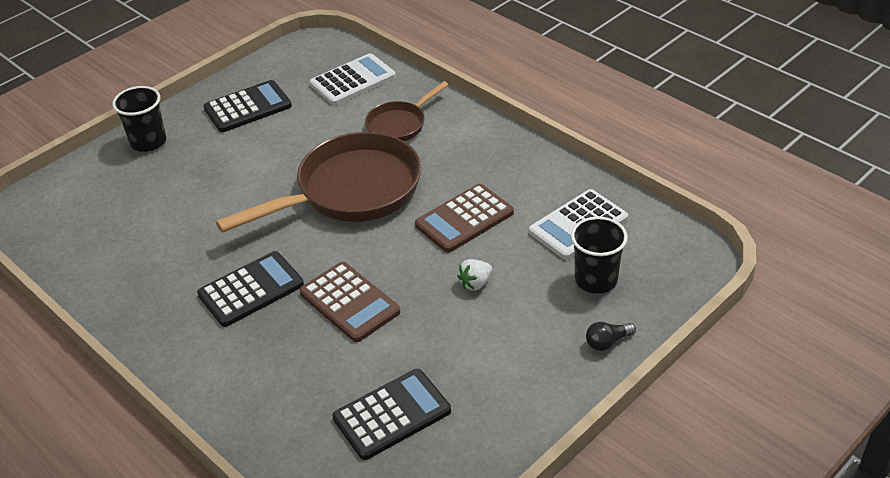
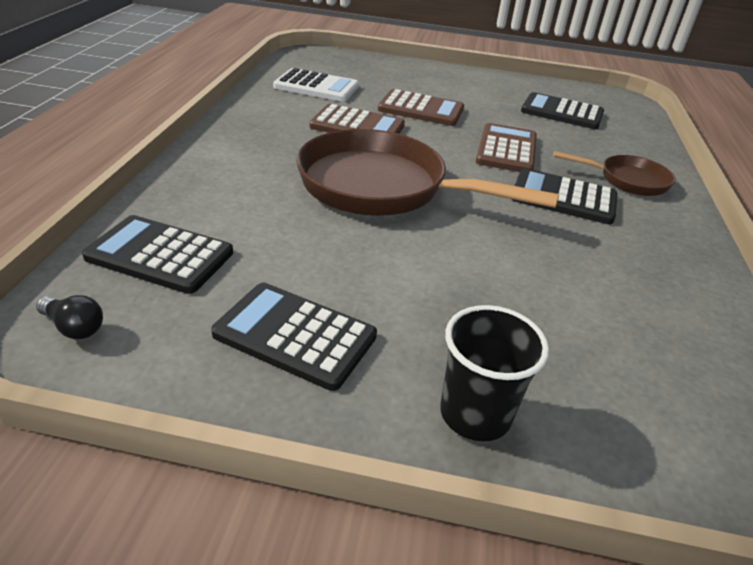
camera: 130 degrees left, 5 degrees down
(353, 80) = (160, 255): white calculator -> black calculator
(399, 124) = (242, 191): brown pan -> brown pan (627, 180)
(475, 283) = (421, 109): white strawberry -> brown calculator
(596, 280) = (366, 76): black cup -> none
(607, 342) = (415, 67): black light bulb -> black light bulb (74, 327)

